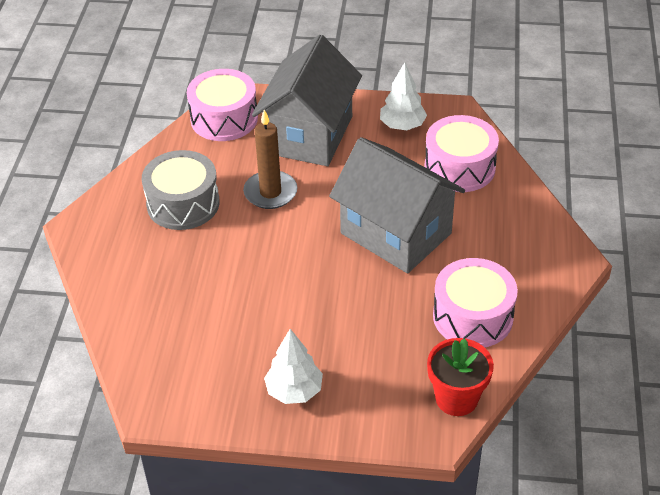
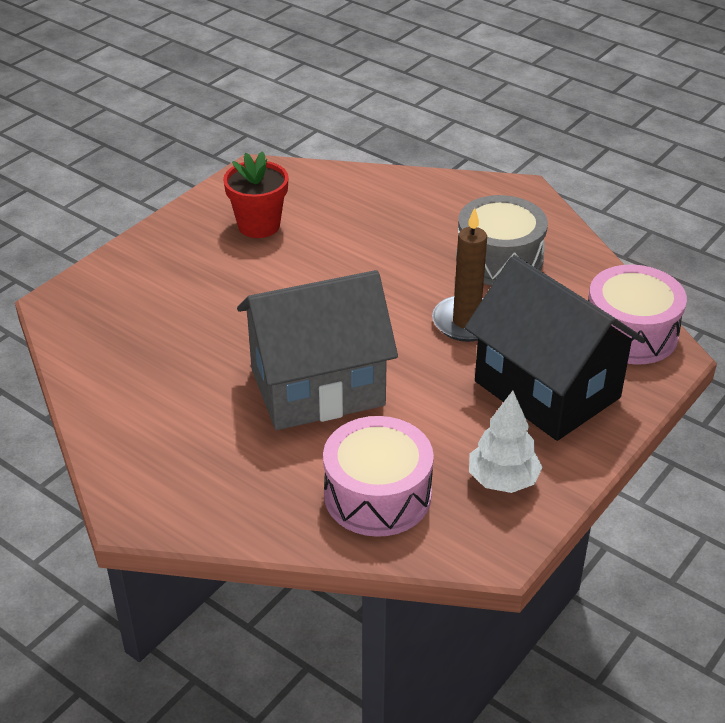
camera: 120 degrees right, 5 degrees down
(294, 391) = (192, 244): white tree -> none
(309, 135) = (547, 389): grey house -> black house
(456, 398) = (74, 331): red flower pot -> red flower pot (259, 225)
(472, 316) = (148, 388): pink drum -> none

